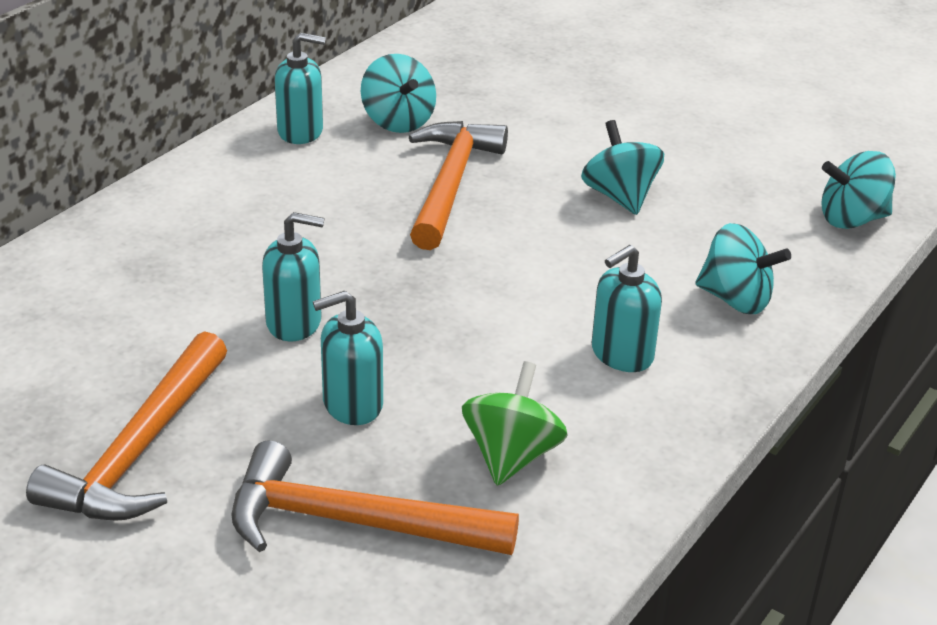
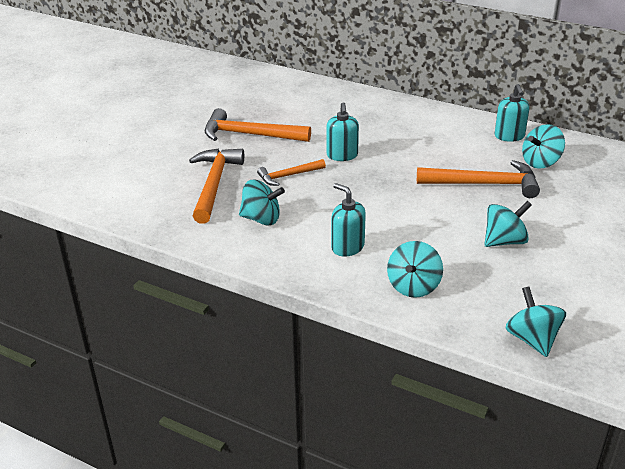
camera: 85 degrees right, 0 degrees up
(352, 404) = (288, 176): turquoise soap dispenser -> orange hammer
(511, 456) = (261, 219): green spinning top -> turquoise spinning top

